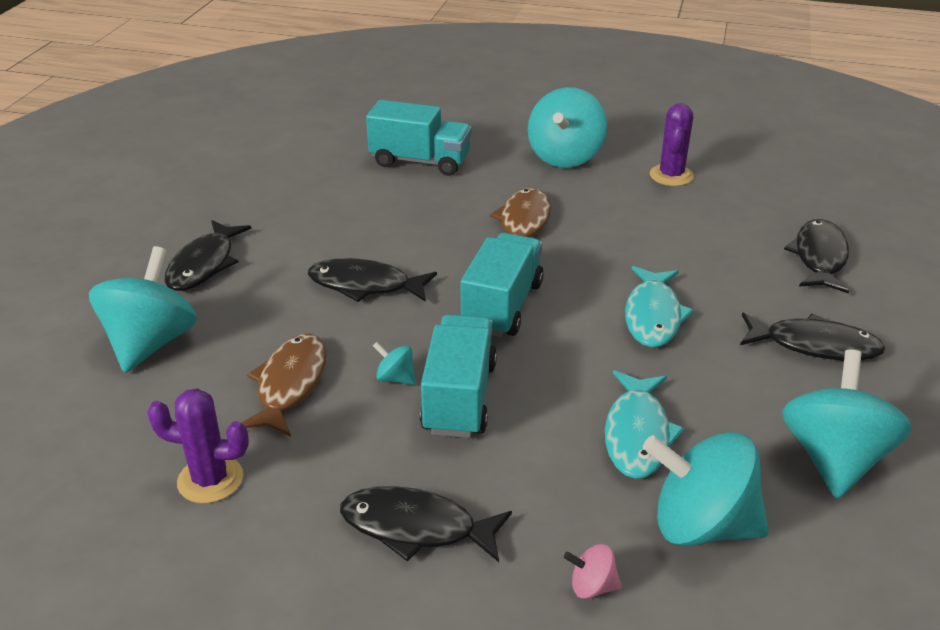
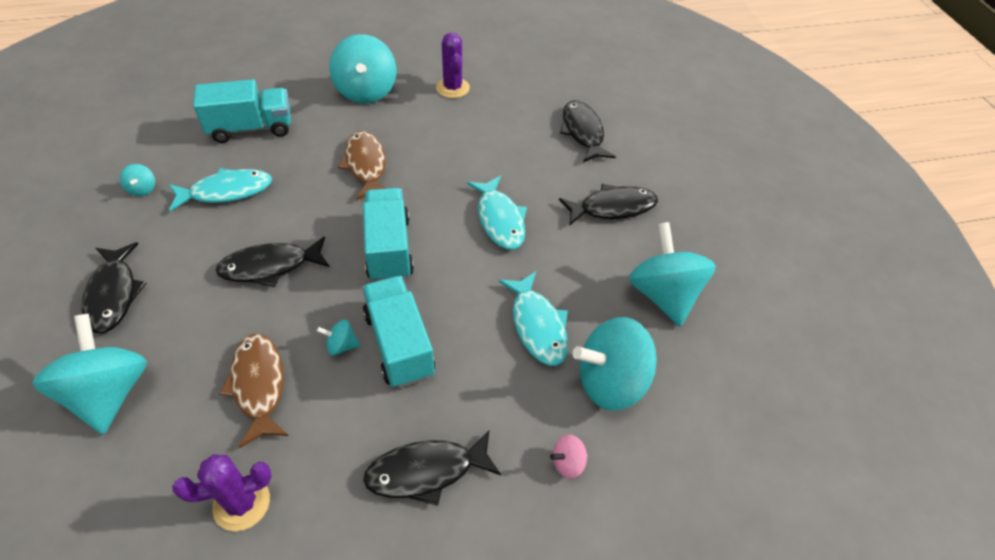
camera: 30 degrees left, 15 degrees up
(283, 187) = (142, 189): none -> turquoise spinning top
(362, 209) = (226, 191): none -> turquoise fish

